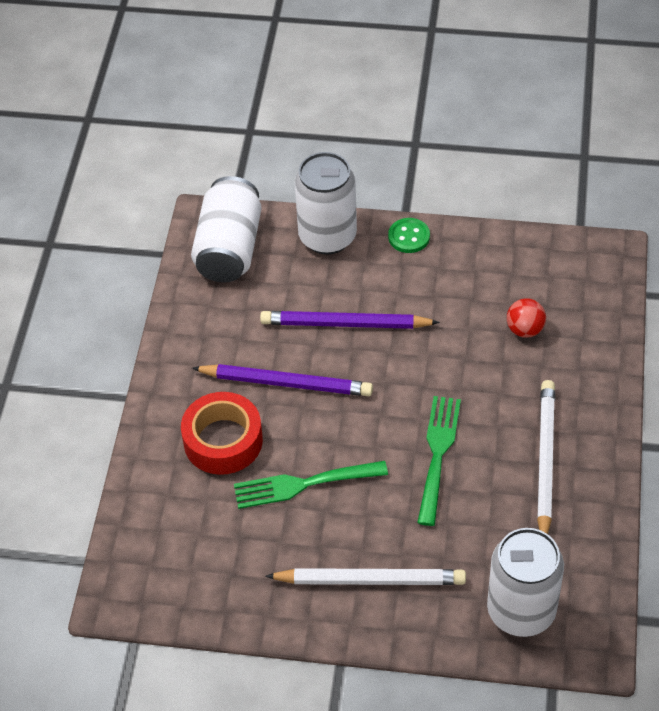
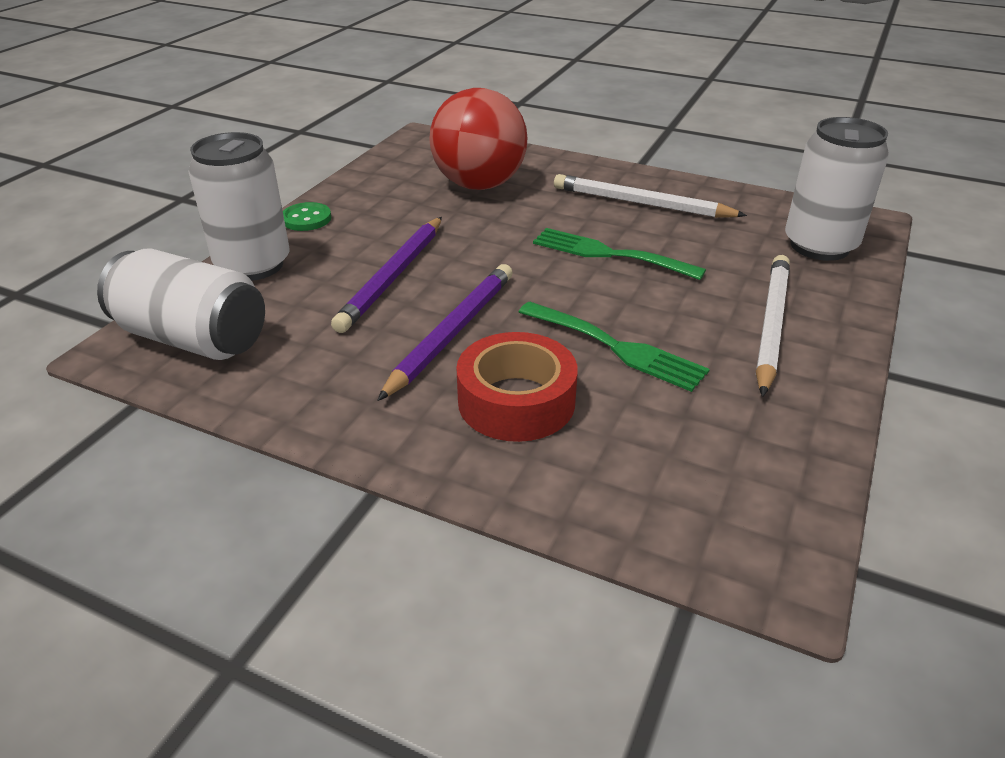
camera: 75 degrees left, 15 degrees down
(303, 484) = (617, 347): green fork -> green fork turned 60 degrees counterclockwise
(525, 329) = (479, 185): red ball -> red ball, size x2.33

